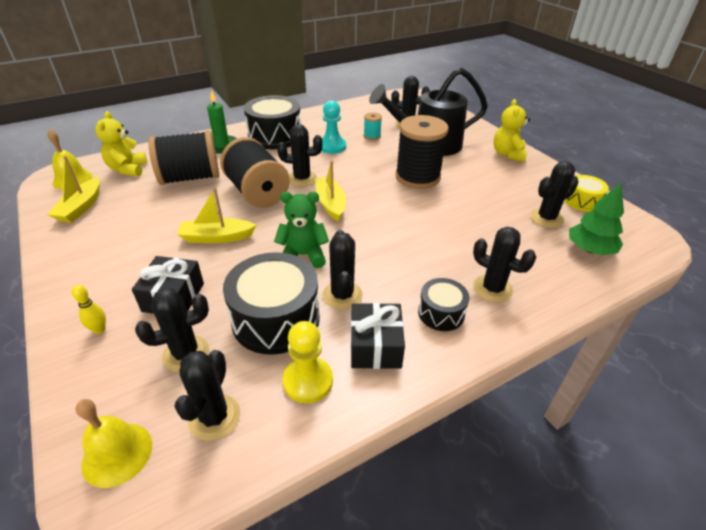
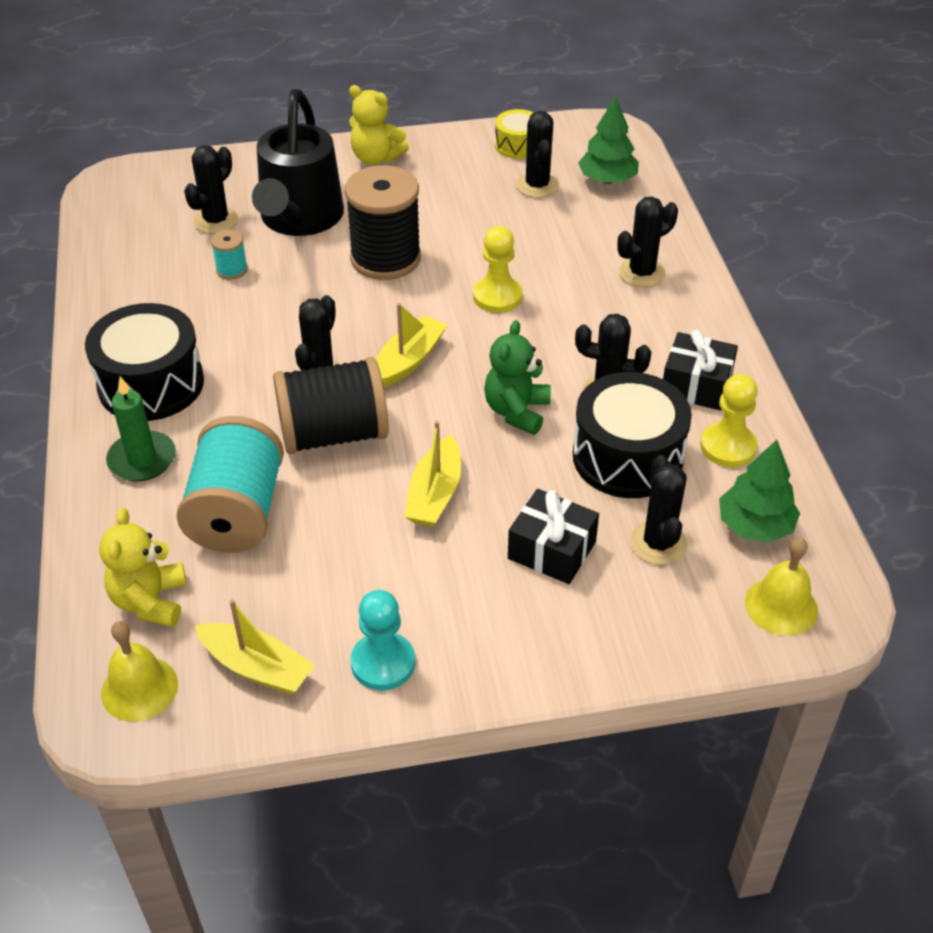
camera: 70 degrees left, 5 degrees up
(99, 329) = (588, 628): yellow bowling pin -> none
(128, 169) = (150, 601): yellow teddy bear -> yellow teddy bear turned 75 degrees clockwise
(190, 178) = (237, 512): black spool -> turquoise spool
(214, 417) = (755, 526): black cactus -> green tree
(330, 204) = (408, 361): yellow boat -> yellow boat turned 120 degrees clockwise
(332, 146) = (237, 322): turquoise pawn -> turquoise pawn (383, 663)
(413, 225) = (497, 296): none -> yellow pawn
(441, 313) = (664, 323): black drum -> none

